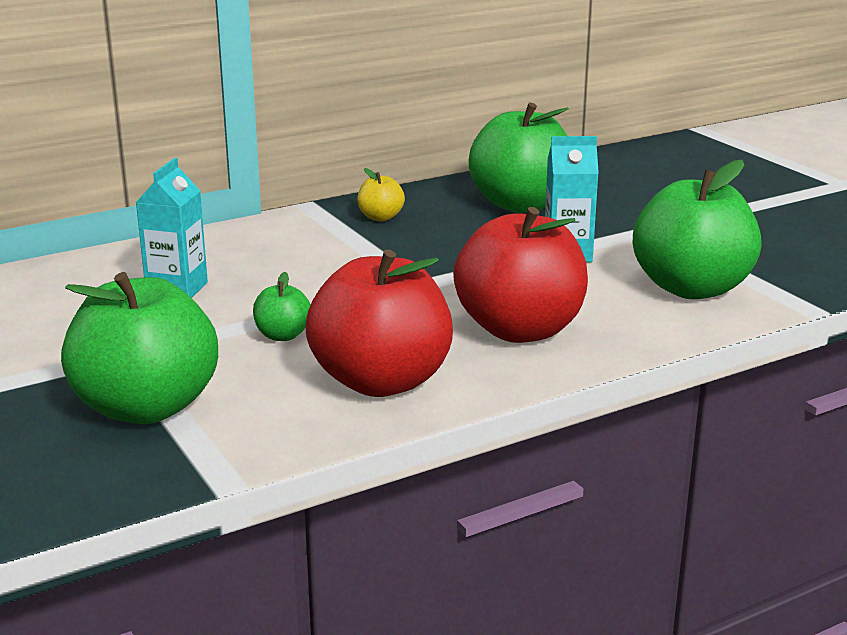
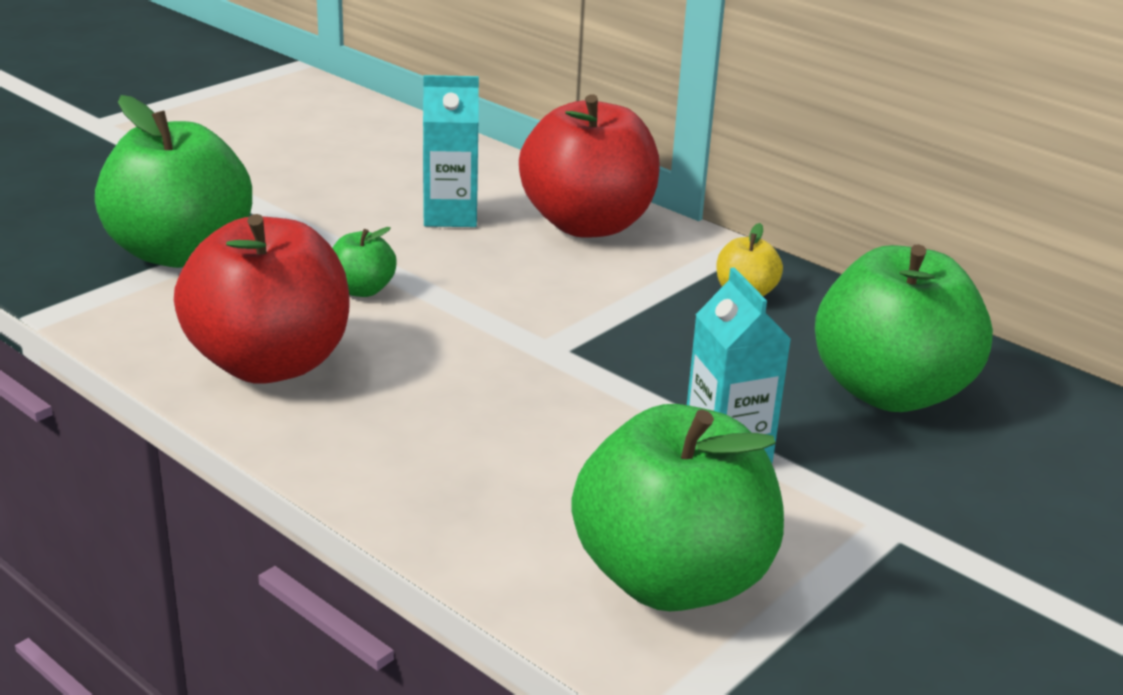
camera: 70 degrees right, 5 degrees up
(520, 330) = (445, 439): red apple -> red apple (587, 224)

